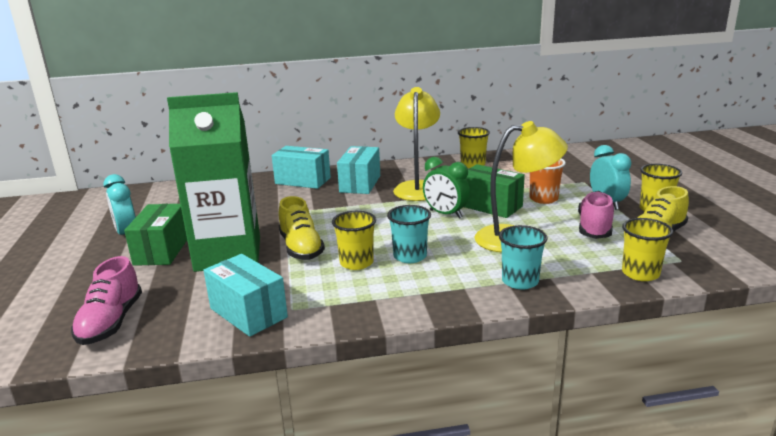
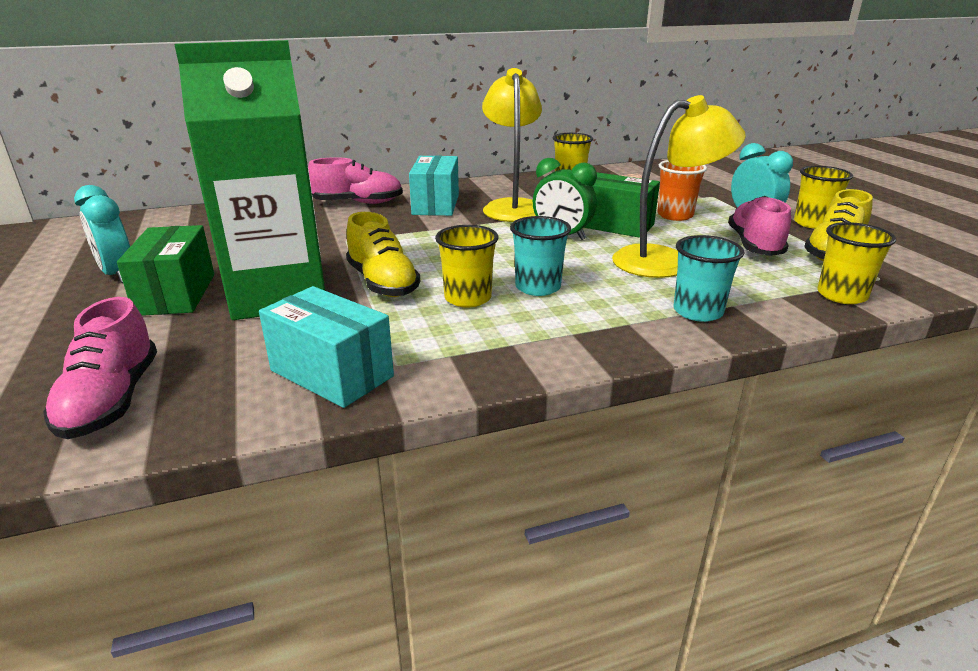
camera: 10 degrees left, 5 degrees up
(303, 181) = (358, 203): turquoise box -> pink shoe

